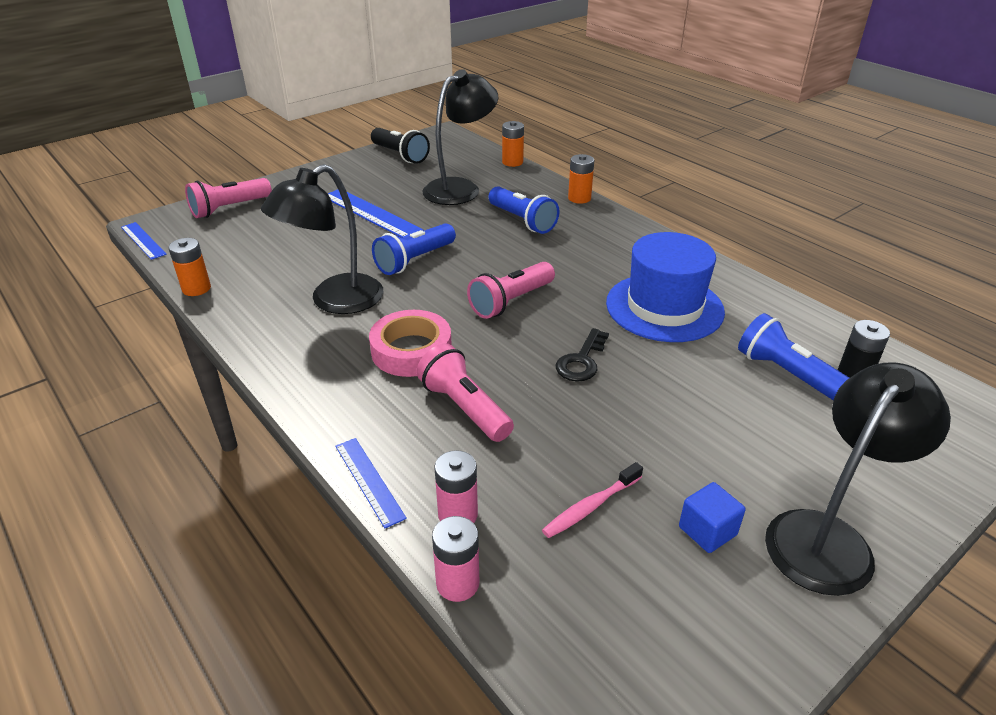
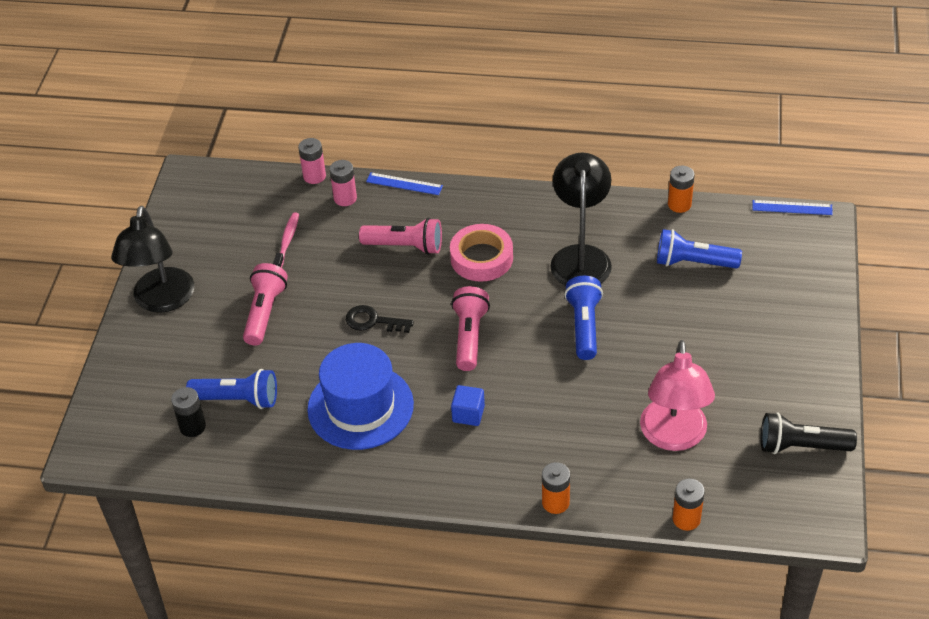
camera: 140 degrees right, 10 degrees up
(229, 208) = (802, 274): pink flashlight -> pink flashlight (265, 313)
(371, 213) = (693, 349): blue ruler -> none
(460, 188) = (673, 437): black lamp -> pink lamp
(522, 221) = (565, 431): blue flashlight -> blue flashlight (693, 262)
(581, 361) = (373, 321): black key -> black key turned 60 degrees counterclockwise
(707, 531) = (222, 266): blue cube -> blue cube (468, 414)

